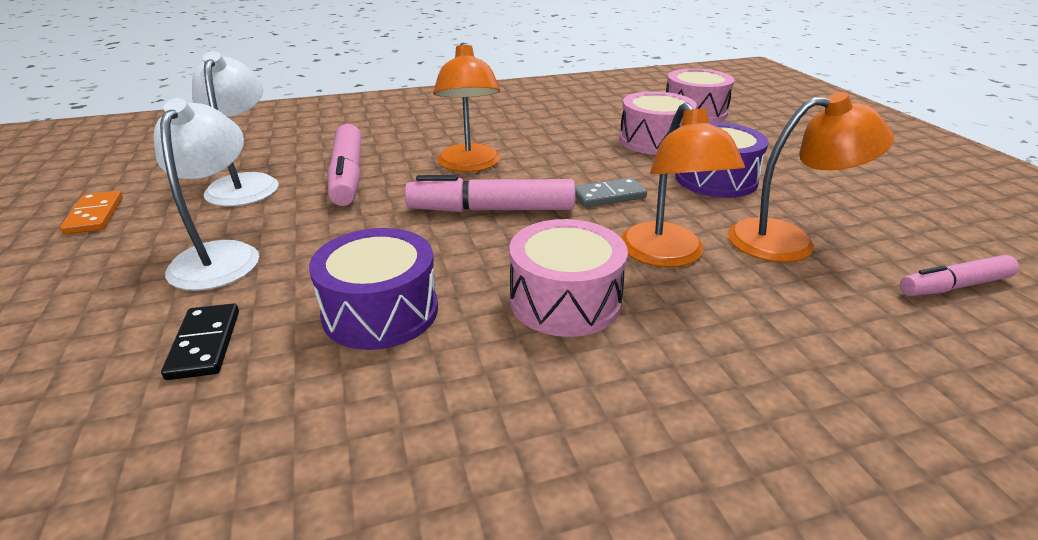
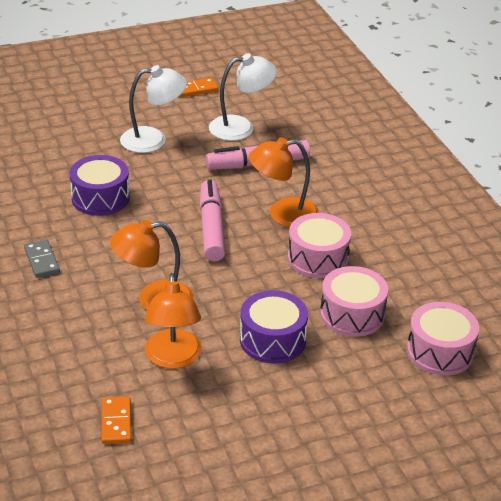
camera: 85 degrees right, 5 degrees up
(204, 344) = (79, 154): black domino -> none
(565, 300) = (107, 257): pink drum -> pink drum (318, 258)
(608, 196) = (237, 280): grey domino -> grey domino (42, 260)
(953, 286) = (116, 422): pink marker -> orange domino

